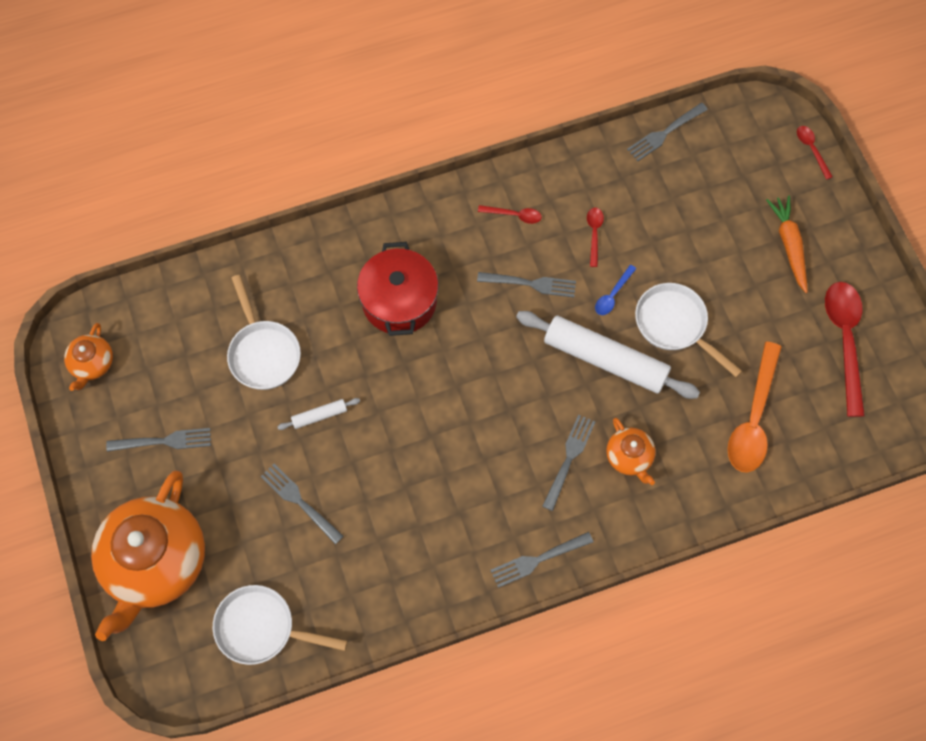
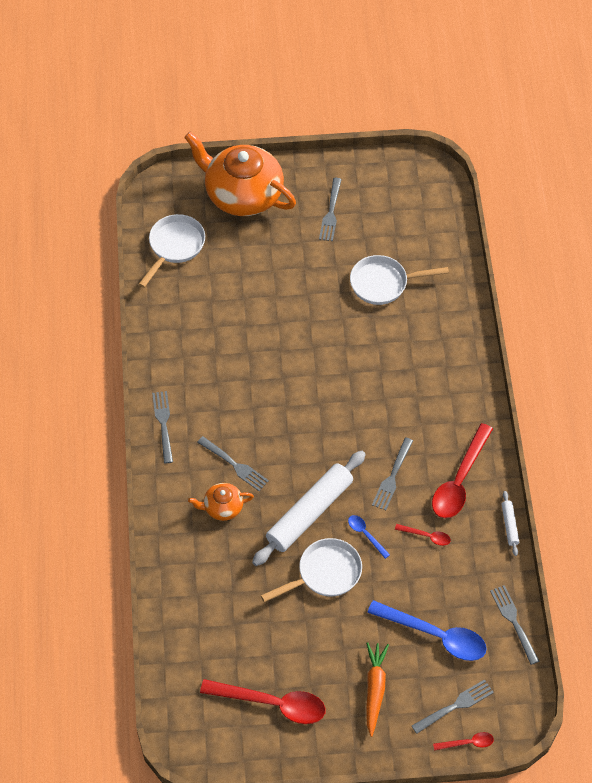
camera: 105 degrees right, 10 degrees down
(92, 364) = (405, 179): orange teapot -> none
(300, 502) = (258, 285): grey fork -> grey fork (454, 706)
(319, 416) = (321, 309): white rolling pin -> white rolling pin (509, 525)
(399, 301) = (402, 380): red pot -> none
(514, 215) = (459, 480): red spoon -> red spoon, size x2.12
(707, 202) = (435, 635): none -> blue spoon
(753, 418) = (225, 608): orange spoon -> none
(789, 245) = (374, 689): orange carrot -> orange carrot turned 90 degrees counterclockwise

